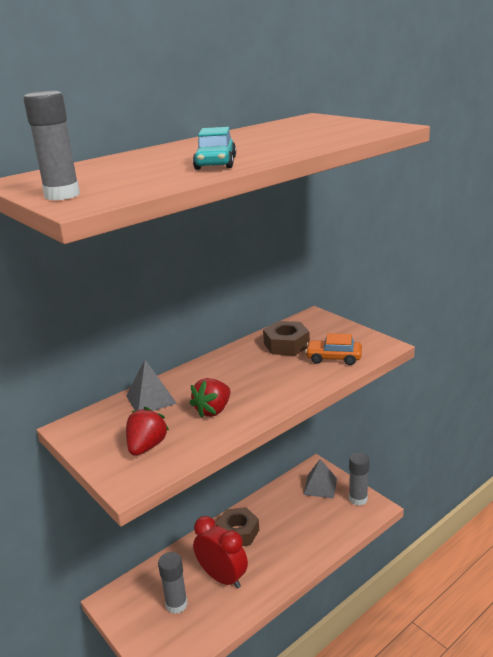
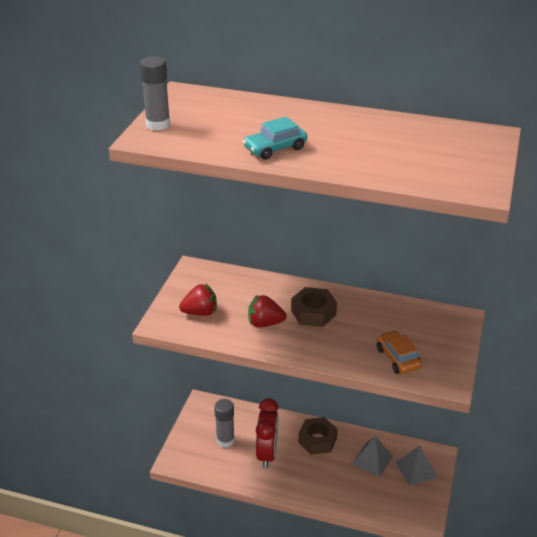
camera: 55 degrees right, 10 degrees up
(151, 399) = (253, 287): grey pyramid -> grey pyramid (372, 460)
(286, 345) = (393, 322): brown nut -> brown nut (313, 313)
(358, 499) = (424, 504): grey glue stick -> none

